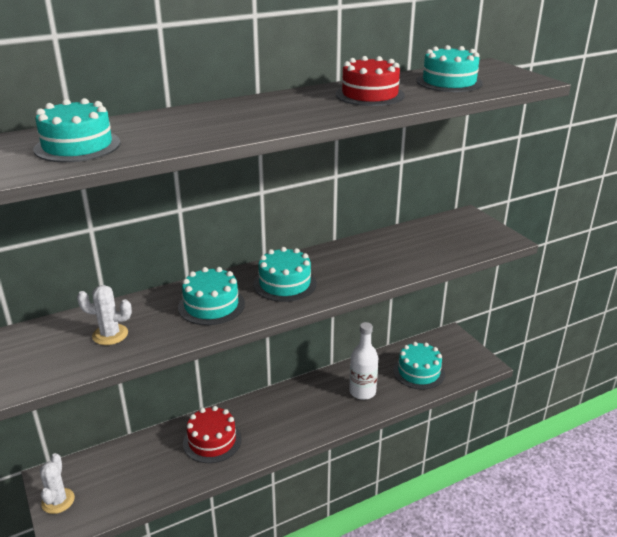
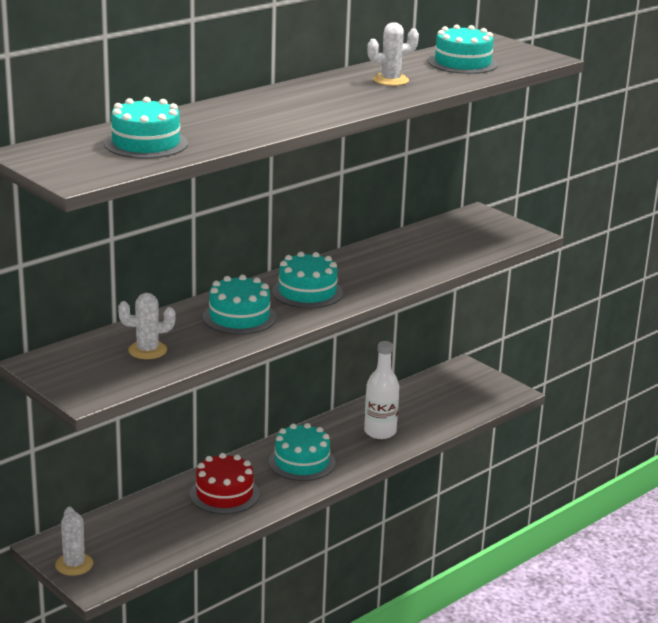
camera: 15 degrees left, 5 degrees down
(370, 95) = (390, 80): red cake -> white cactus
(419, 372) = (438, 407): turquoise cake -> turquoise cake (302, 462)

